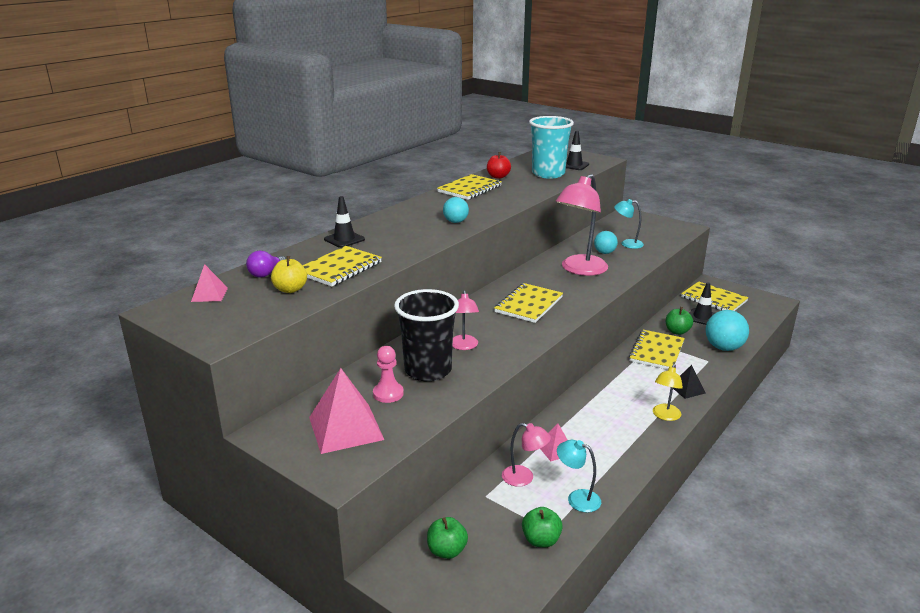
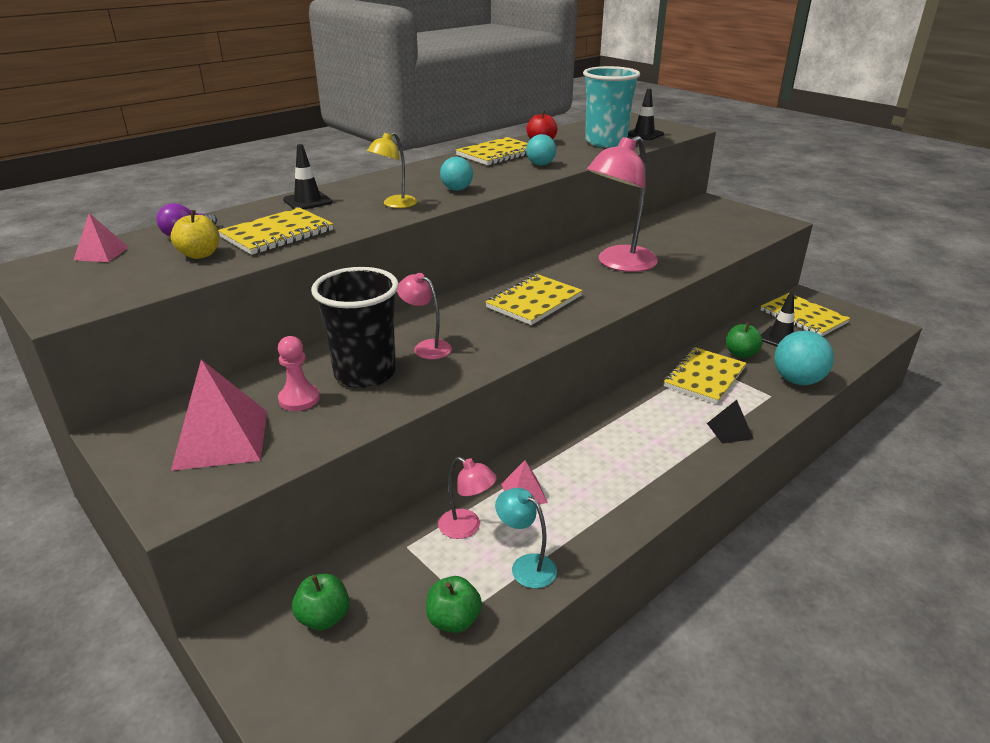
camera: 10 degrees right, 5 degrees up
(464, 346) = (426, 347): pink lamp -> pink lamp turned 120 degrees clockwise
(604, 253) = (660, 245): turquoise ball -> turquoise ball (540, 164)
(627, 243) = (694, 236): turquoise lamp -> none
(665, 416) = (687, 464): yellow lamp -> yellow lamp (395, 204)

